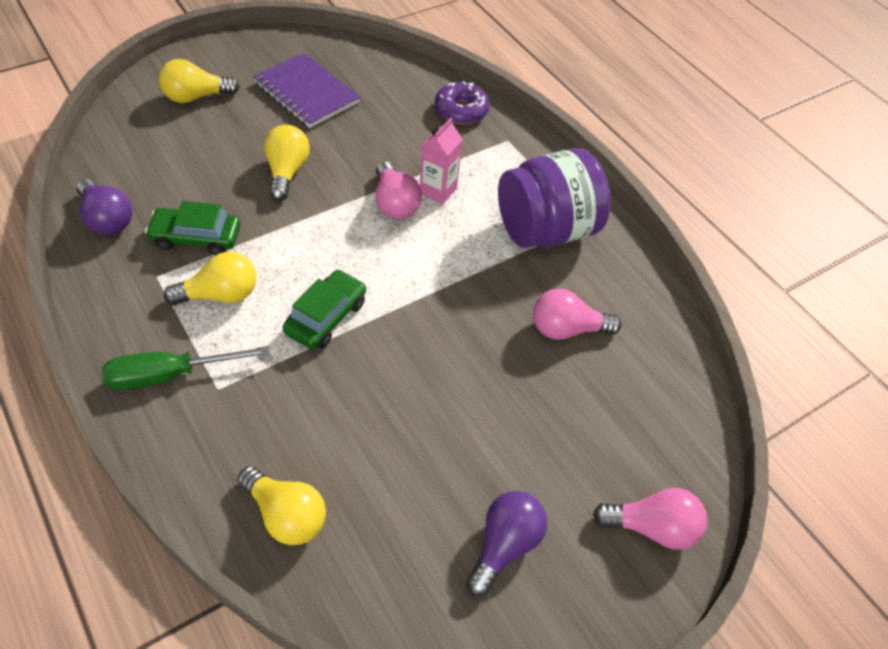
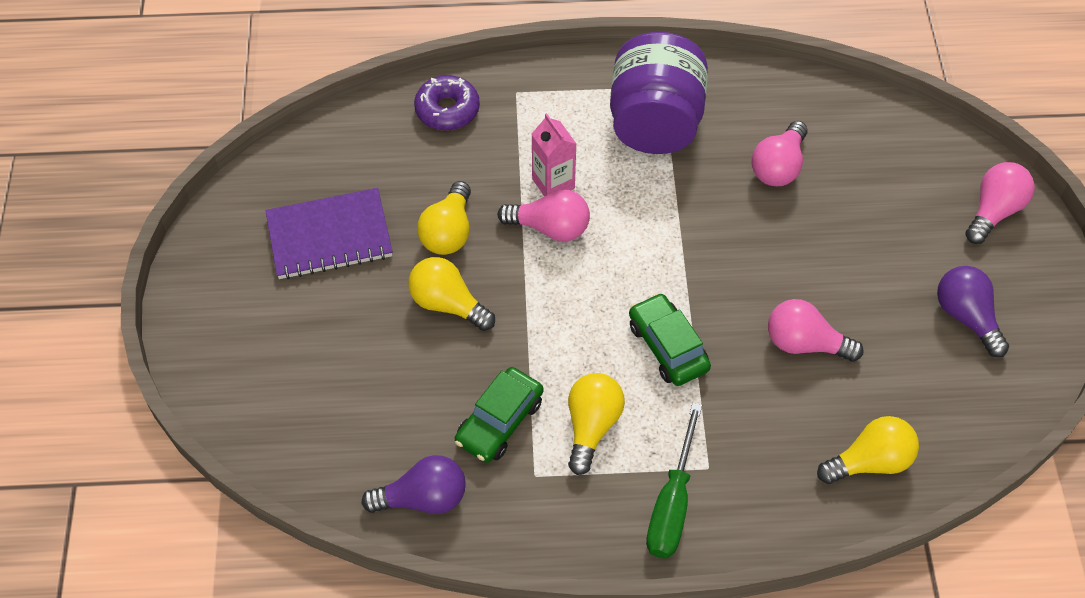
camera: 55 degrees left, 5 degrees up
(196, 97) = (266, 347): yellow light bulb -> yellow light bulb (448, 232)
(388, 415) = (805, 343): none -> pink light bulb

